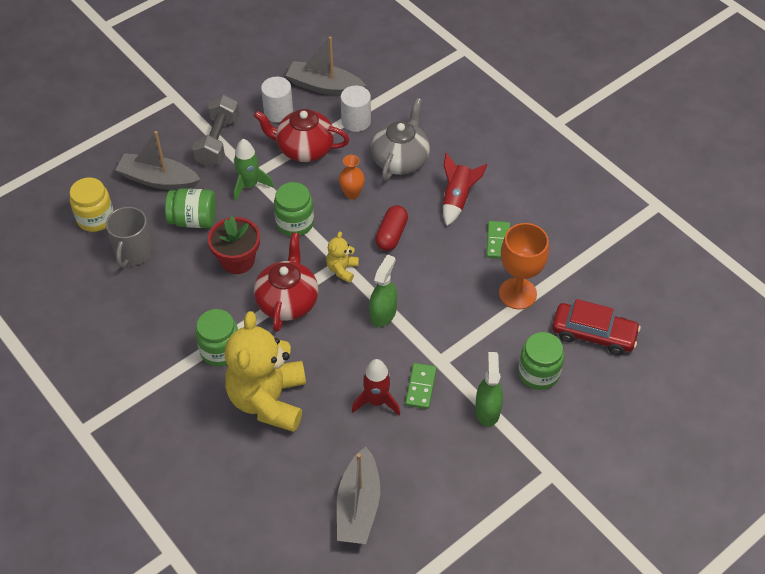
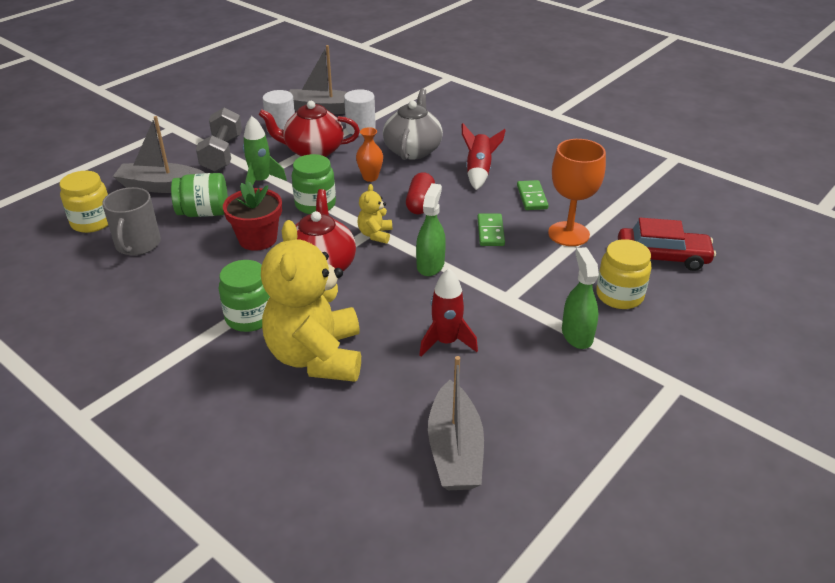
camera: 10 degrees left, 15 degrees down
(420, 387) = (493, 323): green domino -> green domino (490, 232)
(538, 373) = (619, 295): green jar -> yellow jar

